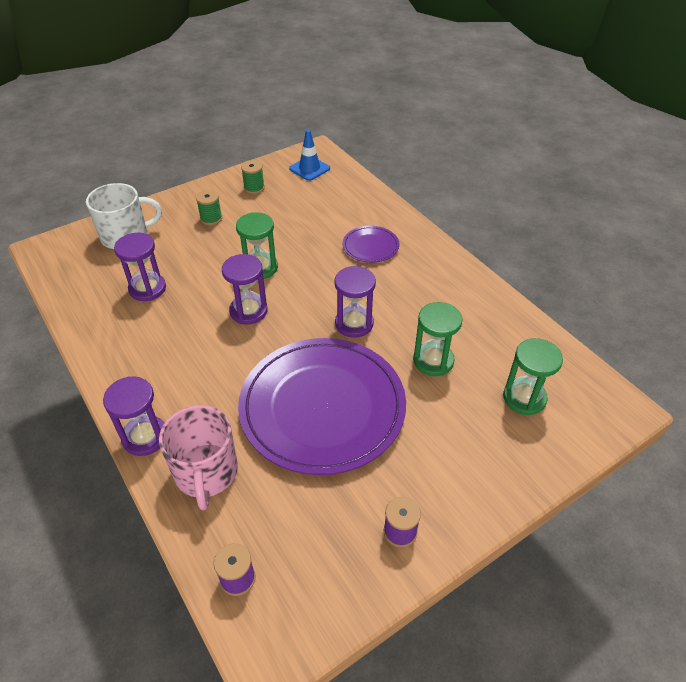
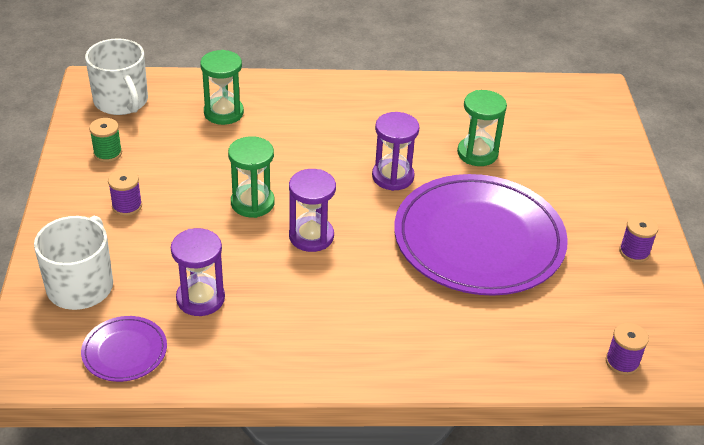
camera: 60 degrees left, 5 degrees down
(145, 437) = (424, 371): purple hourglass -> none
(206, 472) = (499, 343): pink mug -> none
(211, 218) = (127, 206): green spool -> purple spool
(309, 168) = (121, 101): blue traffic cone -> white mug
(370, 246) = (296, 119): purple plate -> purple plate (124, 351)
(524, 398) = (554, 128): green hourglass -> green hourglass (223, 113)

